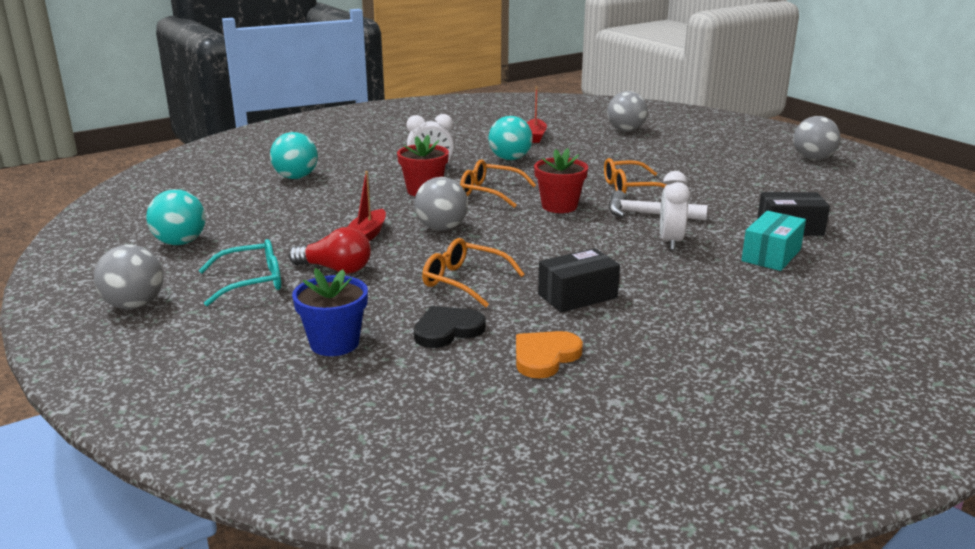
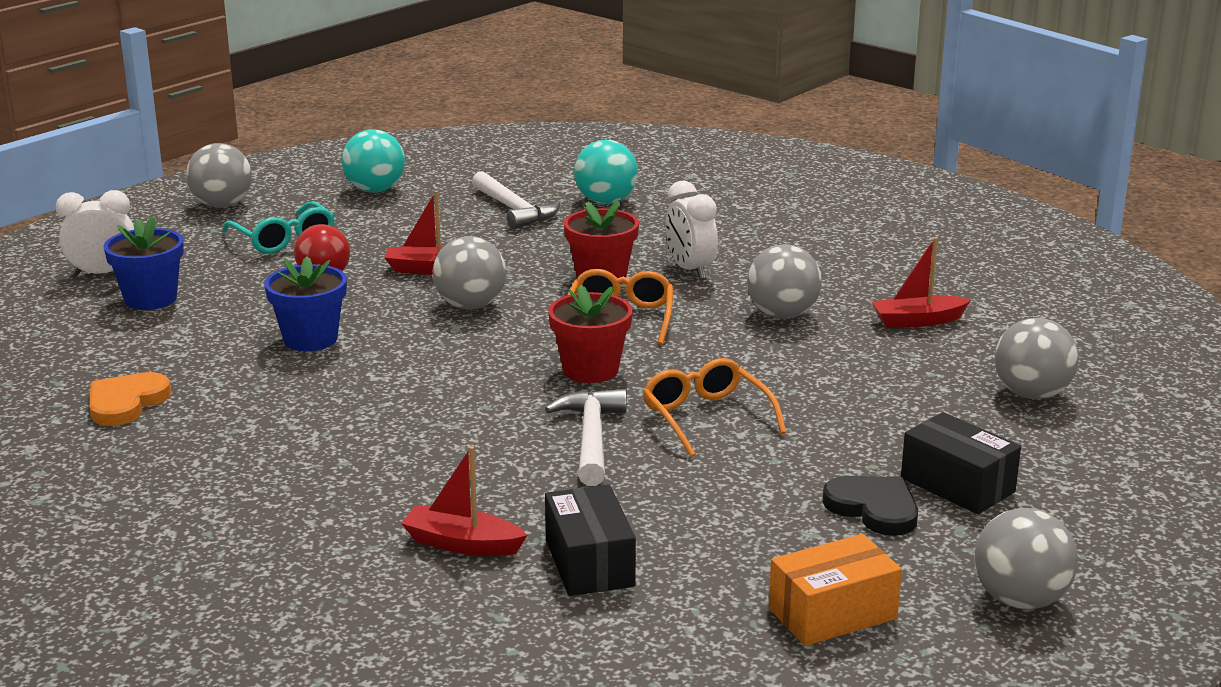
camera: 75 degrees right, 0 degrees up
(281, 202) = (514, 210): none -> white hammer
(447, 330) = (184, 346): black heart -> black heart (874, 508)
(464, 281) = (310, 339): orange glasses -> blue flower pot
(510, 159) = (782, 315): turquoise ball -> grey ball
(545, 357) = (126, 403): orange heart -> orange heart turned 90 degrees counterclockwise
(577, 296) = (283, 408): black box -> black box (957, 485)
(670, 242) = (485, 460): white clock -> white clock (102, 274)
(771, 255) = (463, 544): turquoise box -> red boat
(830, 188) = (832, 614): none -> orange box

